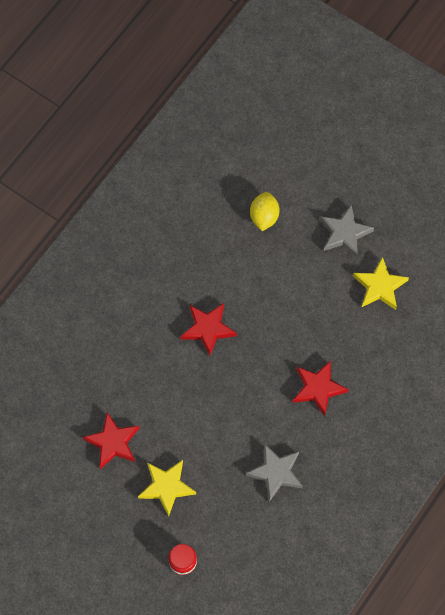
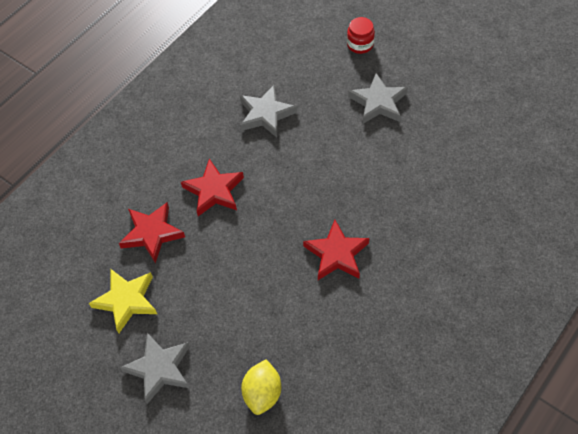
camera: 175 degrees left, 10 degrees down
(113, 442) = (437, 141): red star -> red star (152, 233)
(166, 487) = (378, 102): yellow star -> grey star

